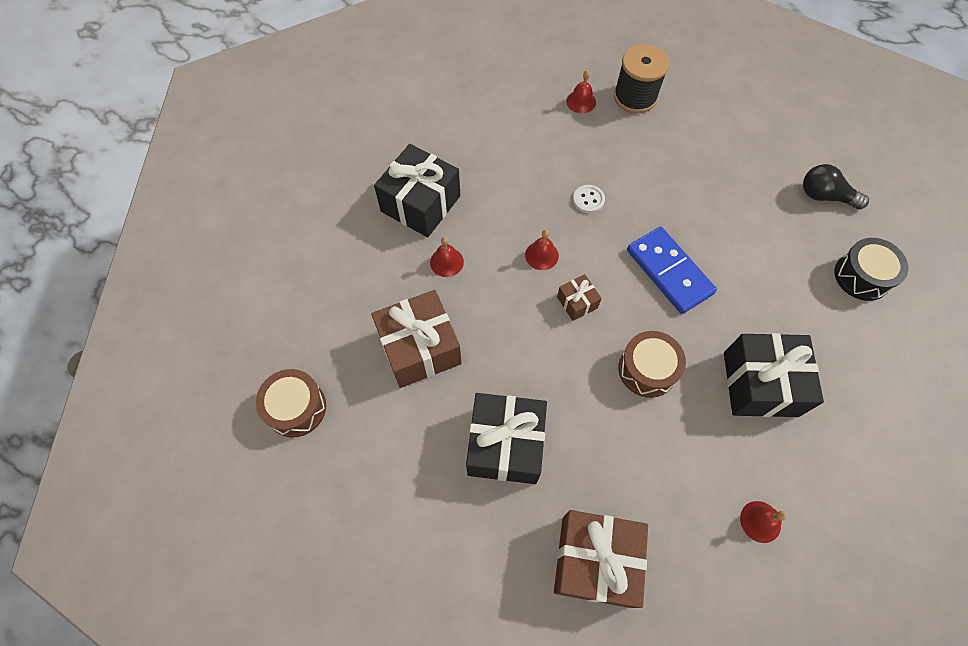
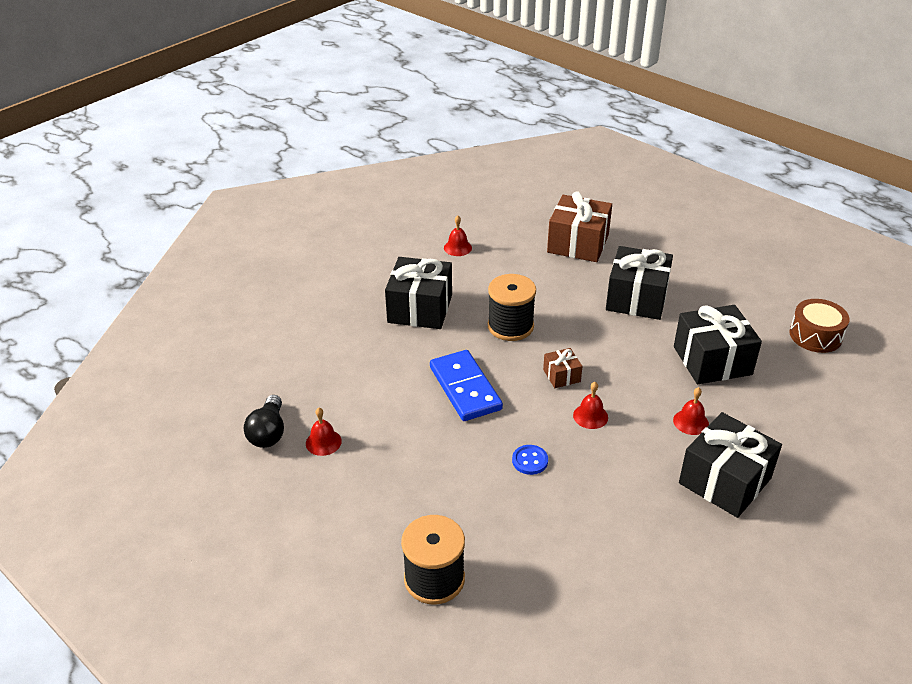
camera: 170 degrees left, 25 degrees down
(419, 348) = (712, 360): brown gift -> black gift
(581, 101) = (510, 582): red bell -> red bell (323, 442)
(588, 200) = (530, 461): white button -> blue button
(647, 369) = (510, 326): brown drum -> black spool
(825, 196) = (268, 432): black light bulb -> black light bulb turned 60 degrees clockwise
(862, 276) = (283, 364): black drum -> none

